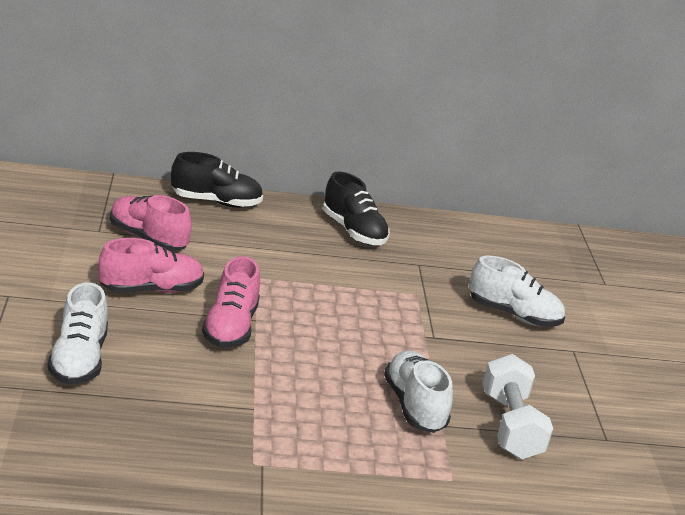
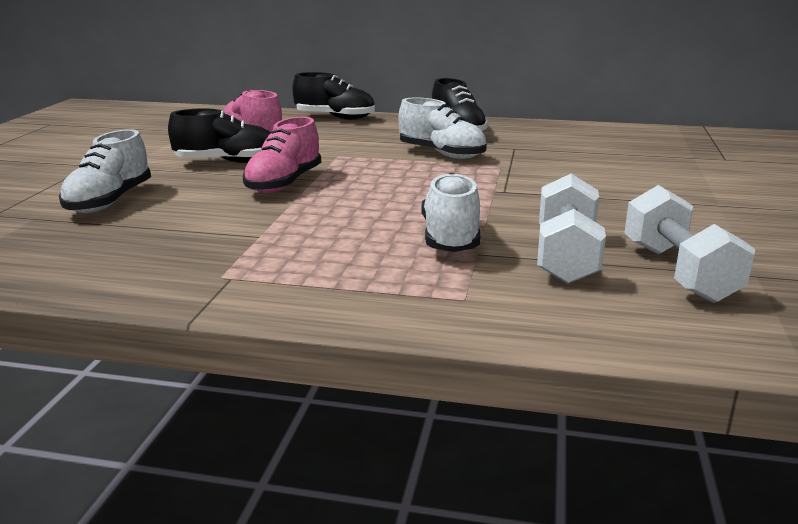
camera: 20 degrees right, 5 degrees down
(151, 290) = (227, 162): pink shoe -> black shoe
(513, 315) = (606, 178): white shoe -> white shoe (442, 154)
(594, 442) = (678, 272): none -> white dumbbell

